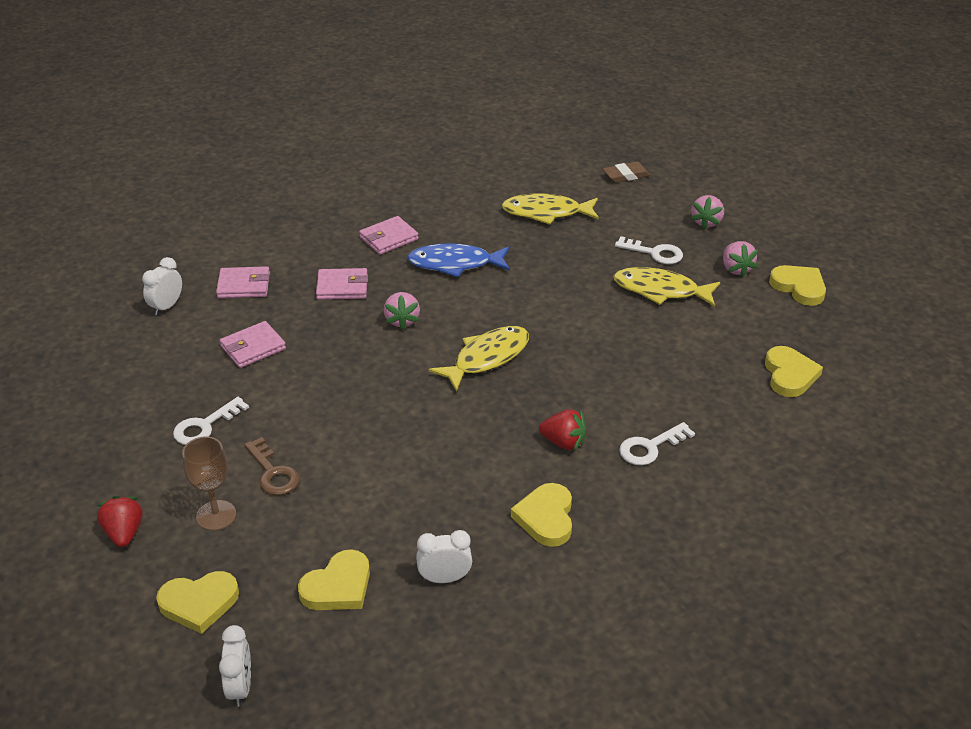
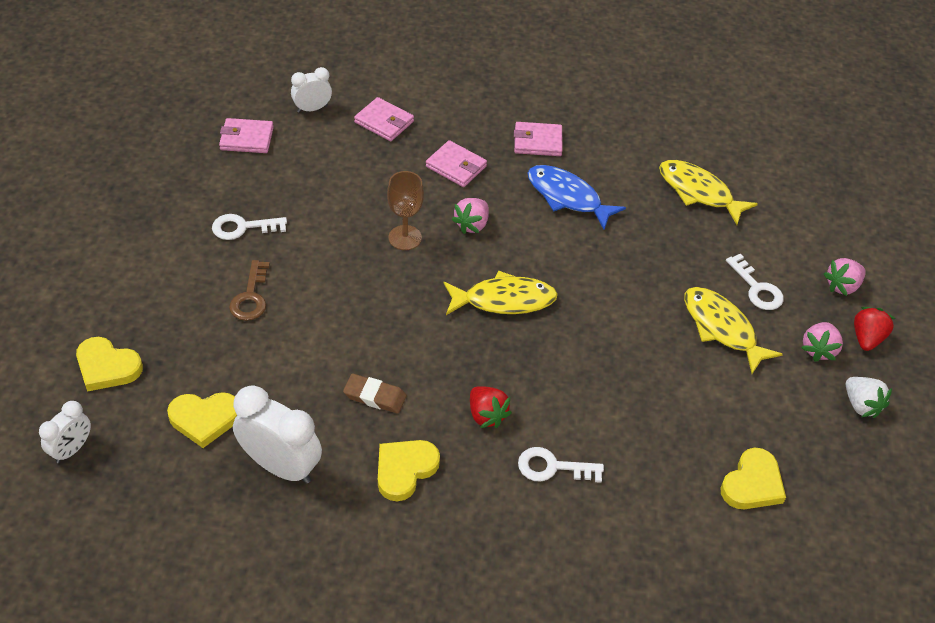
camera: 35 degrees right, 10 degrees up
(124, 533) = (113, 279): red strawberry -> red strawberry (866, 338)
(216, 515) = (181, 306): brown goblet -> brown goblet (405, 238)
(253, 347) = (338, 181): pink wallet -> pink wallet (246, 138)
(444, 578) = (281, 466): white clock -> white clock, size x1.75
(626, 175) = (815, 194): brown eraser -> brown eraser (375, 396)
(799, 287) = (861, 405): yellow heart -> white strawberry

